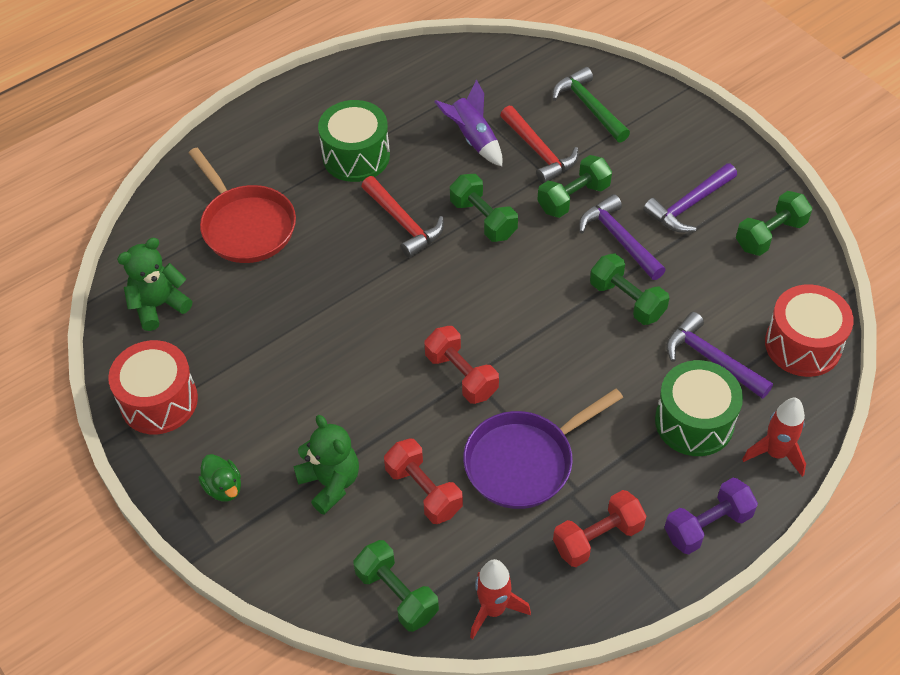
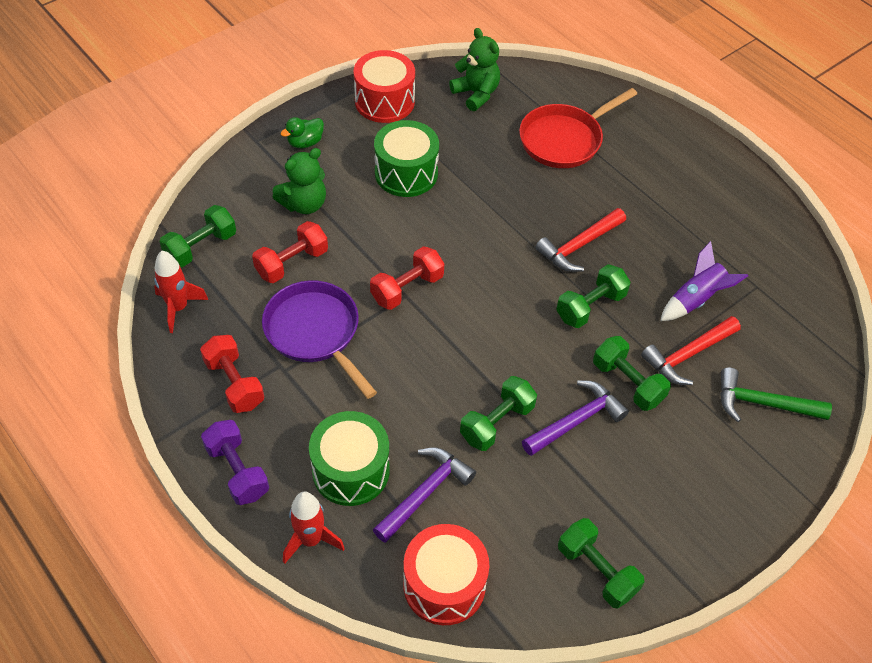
camera: 85 degrees right, 0 degrees up
(356, 156) = (657, 210): green drum -> green drum (406, 173)
(589, 107) = (763, 403): green hammer -> green hammer turned 135 degrees counterclockwise
(689, 205) = (631, 491): purple hammer -> none

